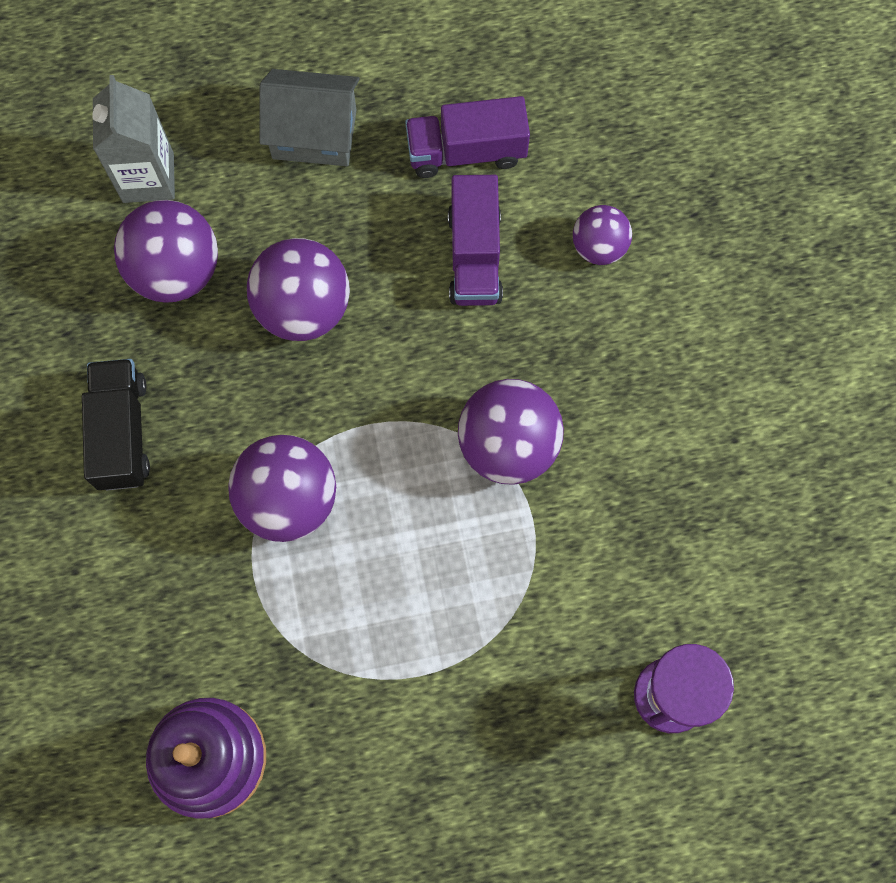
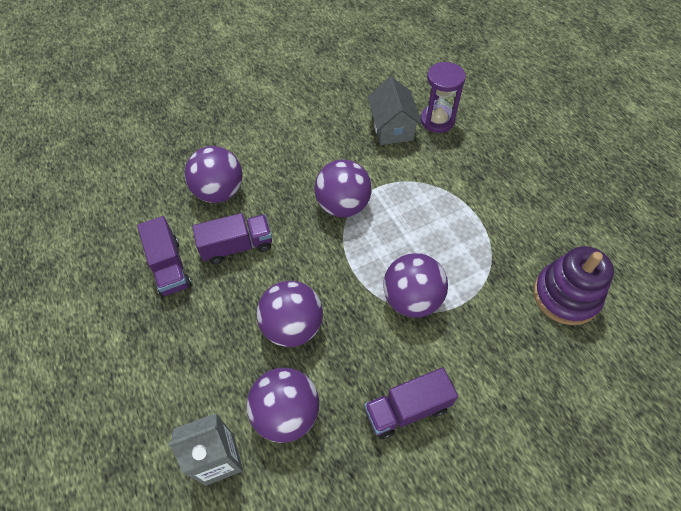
camera: 105 degrees left, 15 degrees down
(122, 433) = (407, 409): black truck -> purple truck
(314, 134) = (168, 356): grey house -> grey house (392, 128)
(598, 247) = (219, 191): purple ball -> purple ball, size x1.68

